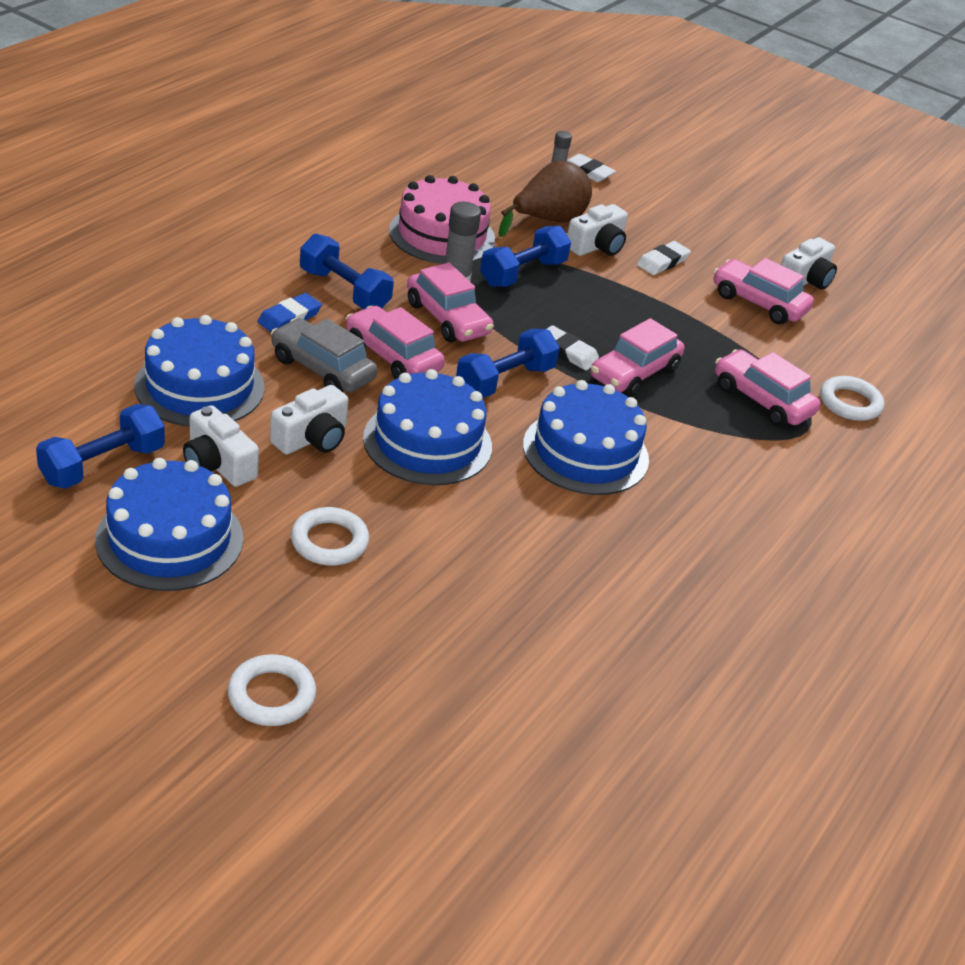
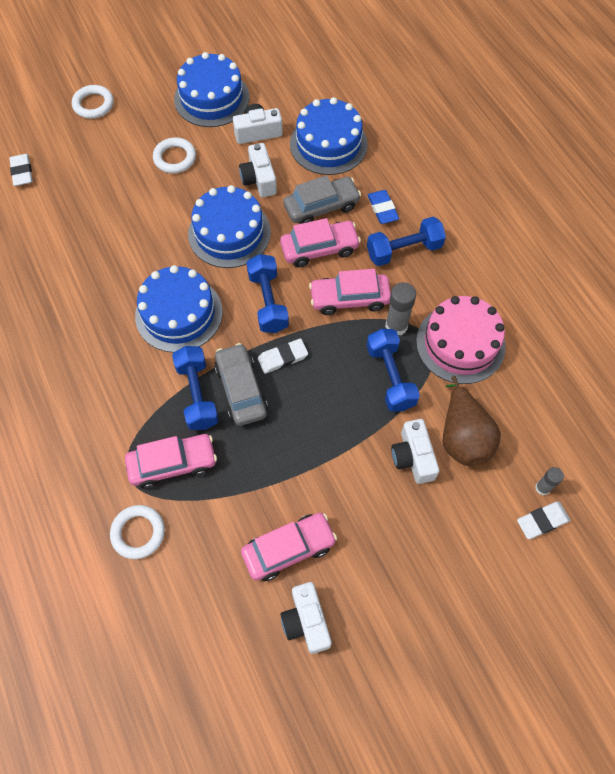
camera: 125 degrees right, 25 degrees up
(103, 465) = (279, 88): blue dumbbell -> blue dumbbell (197, 394)
(634, 373) = (241, 389): pink car -> grey car
(662, 262) = (374, 501): white eraser -> white eraser (22, 172)

